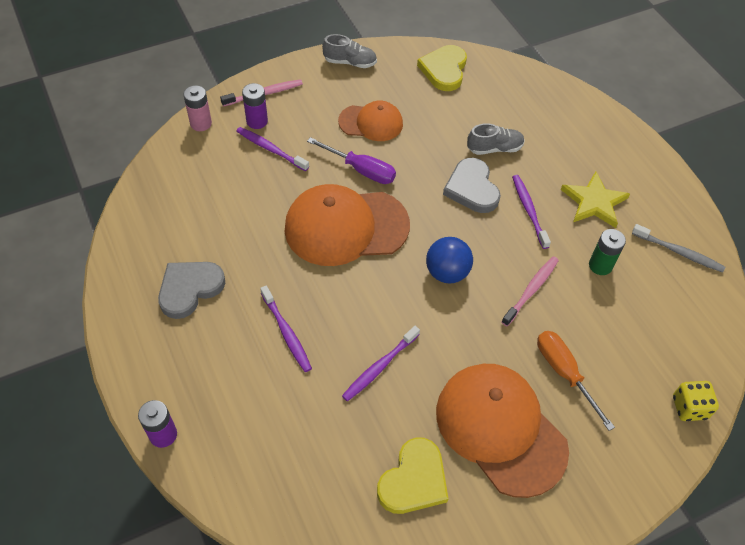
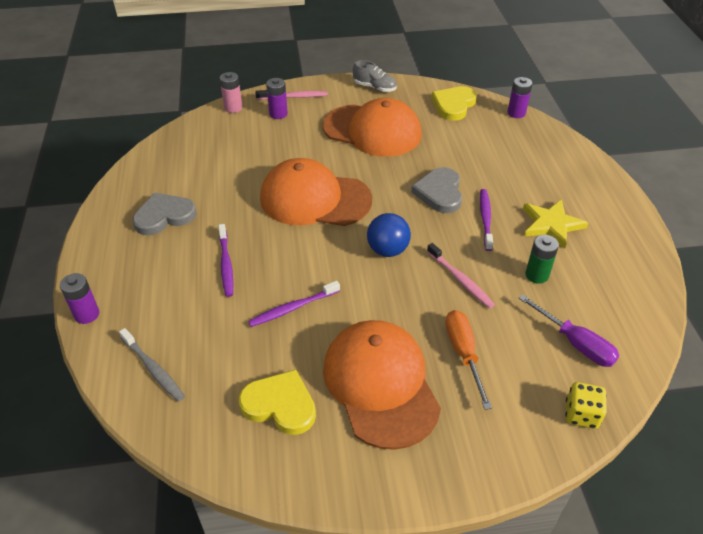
camera: 20 degrees right, 10 degrees down
(270, 149) = (279, 134): purple toothbrush -> none
(361, 170) = (348, 161): purple screwdriver -> purple screwdriver (575, 343)
(371, 123) = (372, 131): orange cap -> orange cap, size x1.76
(414, 480) = (280, 405): yellow heart -> yellow heart turned 120 degrees counterclockwise
(494, 148) = (473, 167): grey shoe -> none
(512, 67) = (516, 113): none -> purple battery
(531, 290) = (461, 280): pink toothbrush -> pink toothbrush turned 90 degrees clockwise
(679, 252) = (622, 281): grey toothbrush -> grey toothbrush (153, 369)

